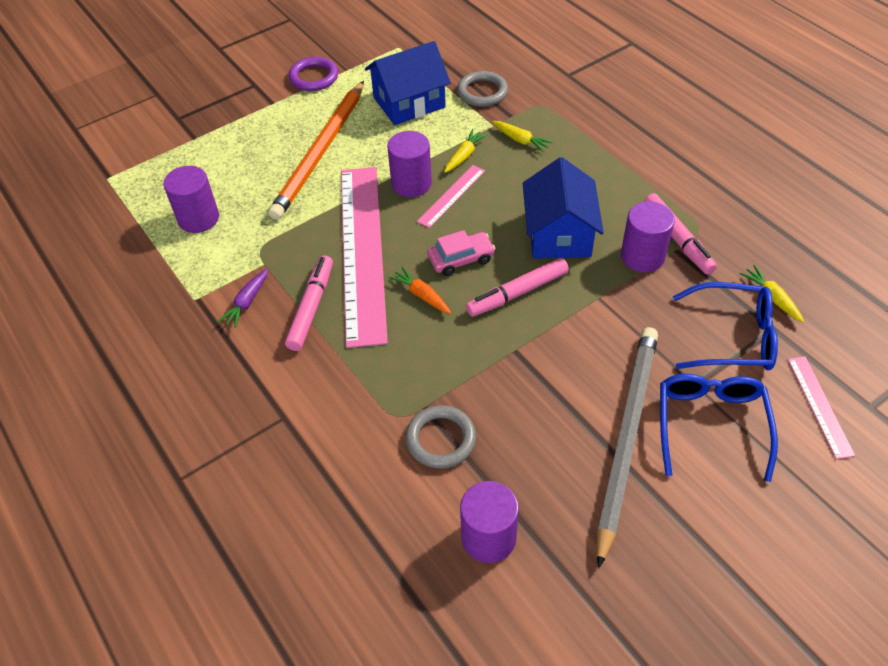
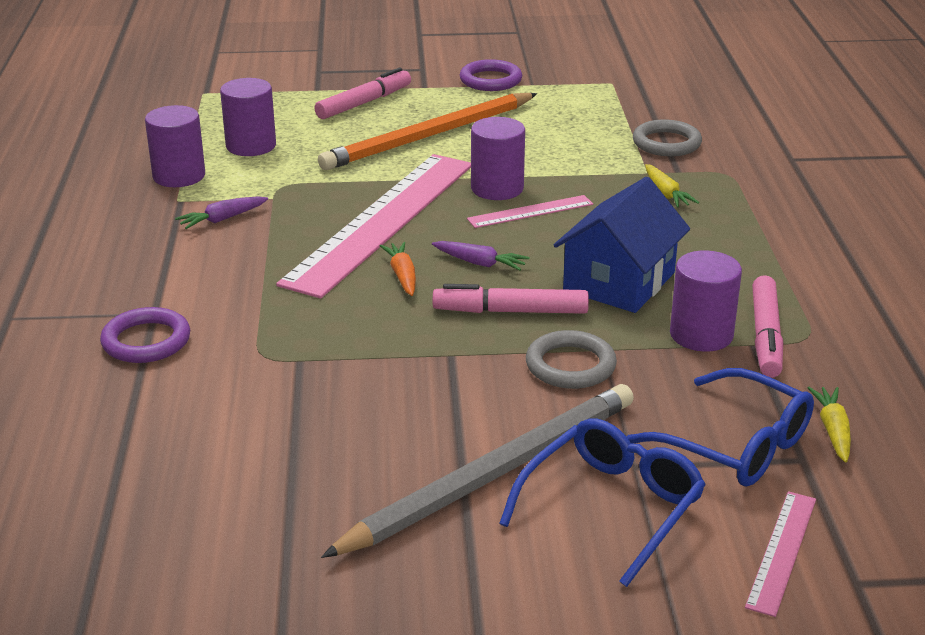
camera: 30 degrees right, 20 degrees down
(304, 446) = (146, 341): none -> purple ring
(311, 308) = (278, 245): pink marker -> pink marker (363, 103)
(409, 102) = (571, 127): blue house -> none
(441, 439) = (286, 391): grey ring -> grey ring (570, 365)
(461, 259) = (480, 263): pink car -> purple carrot
(464, 156) = (583, 186): yellow carrot -> none
(488, 537) = (240, 487): purple cylinder -> purple cylinder (179, 176)

